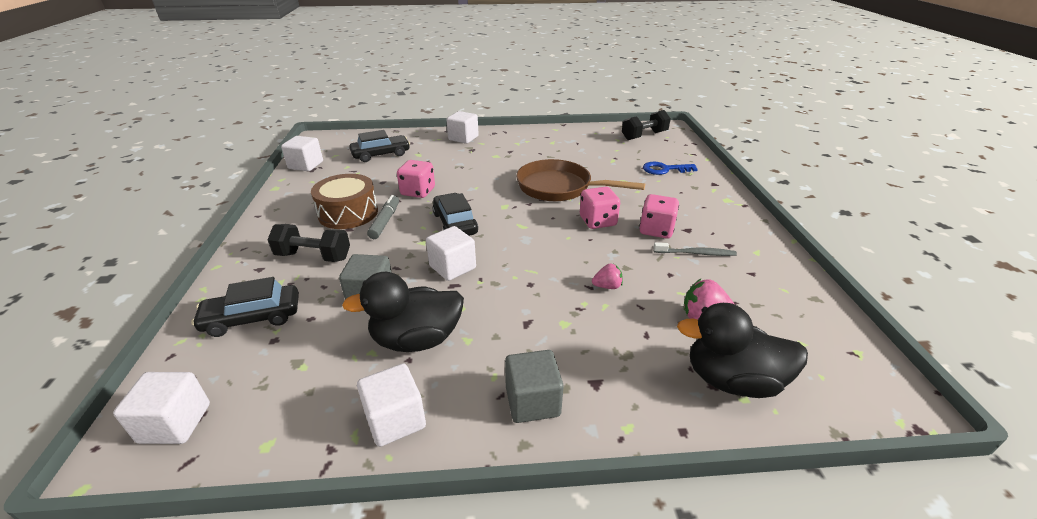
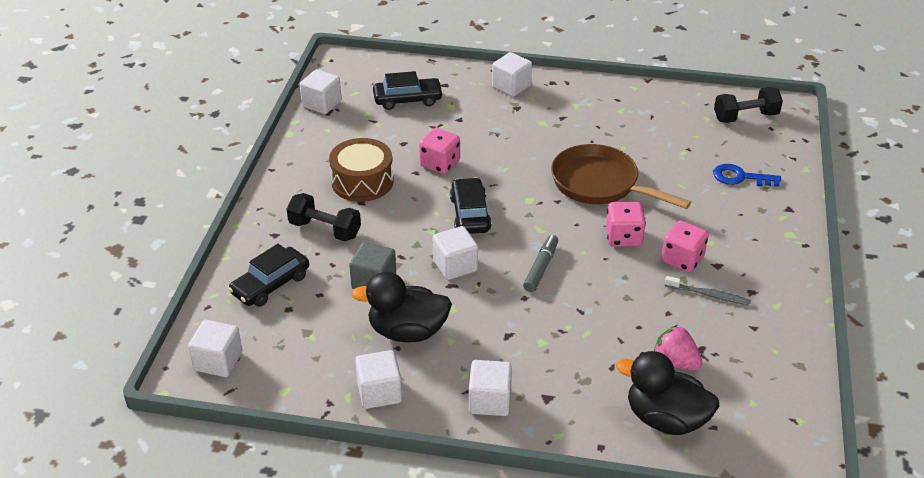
camera: 15 degrees right, 5 degrees up
(252, 318) = (270, 284): black car -> black car turned 45 degrees counterclockwise
(385, 221) = (399, 199): grey marker -> grey marker (541, 268)
(532, 401) = (489, 401): grey cube -> white cube
(607, 286) = (598, 314): pink strawberry -> none

